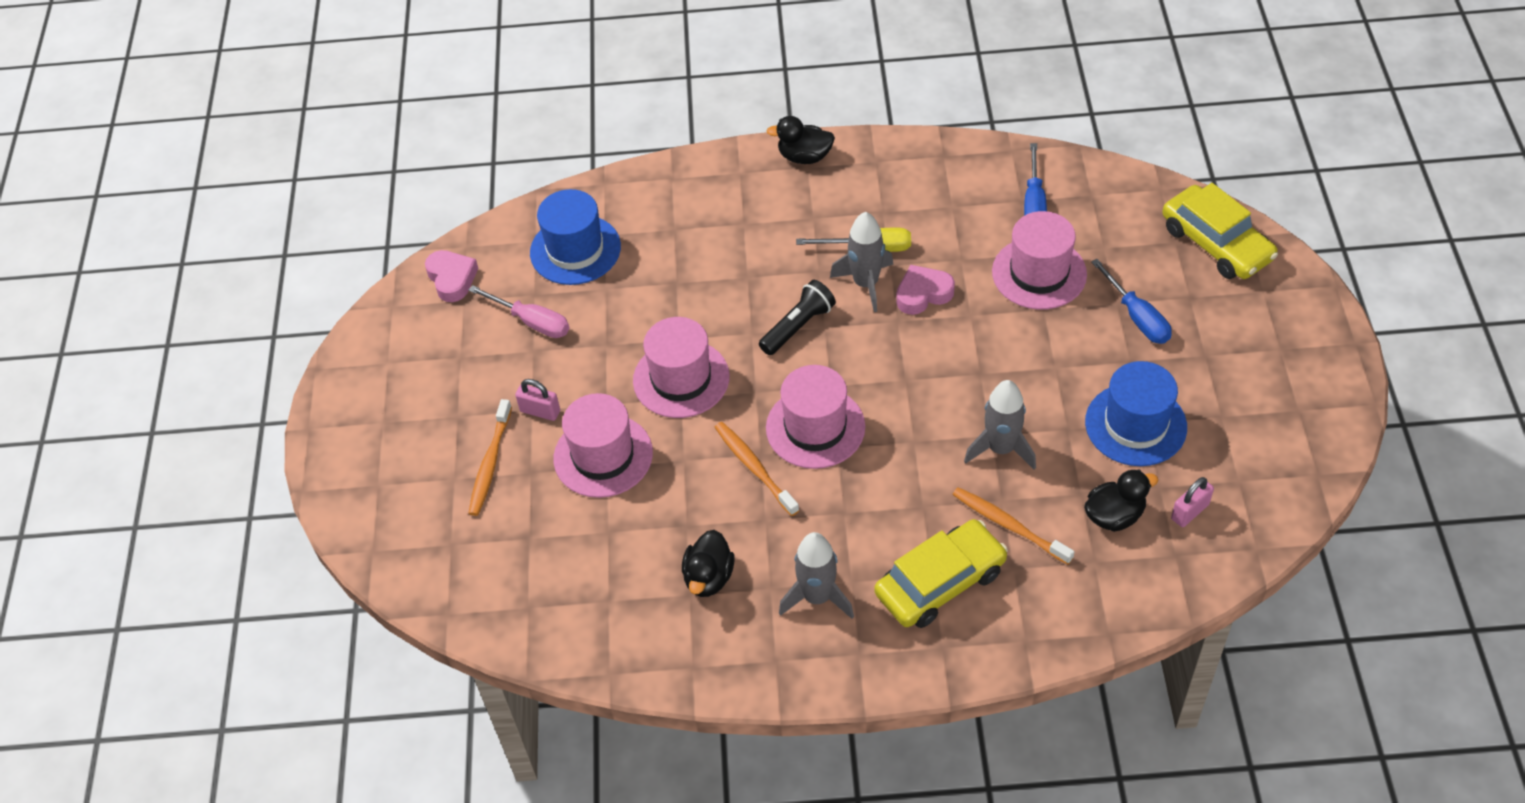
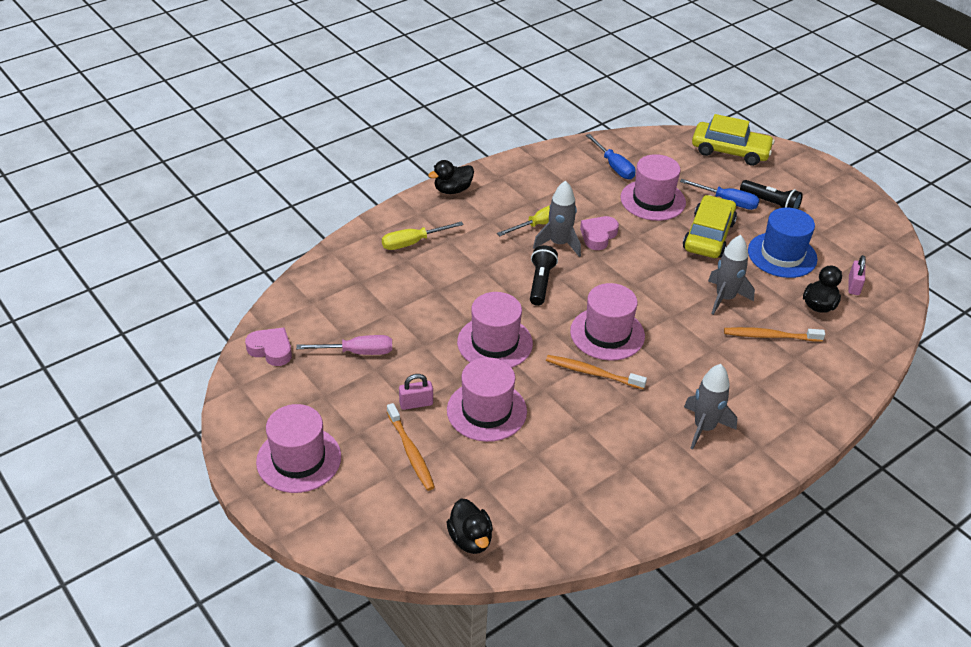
camera: 40 degrees left, 10 degrees down
(382, 417) = (299, 459): none -> pink hat
(575, 250) = (347, 297): blue hat -> none
(700, 210) = (413, 243): none -> yellow screwdriver
(708, 577) = (627, 449): black duck -> black duck (470, 539)
(940, 582) = (765, 384): yellow car -> yellow car (708, 236)
(1194, 345) = (770, 204): none -> black flashlight

